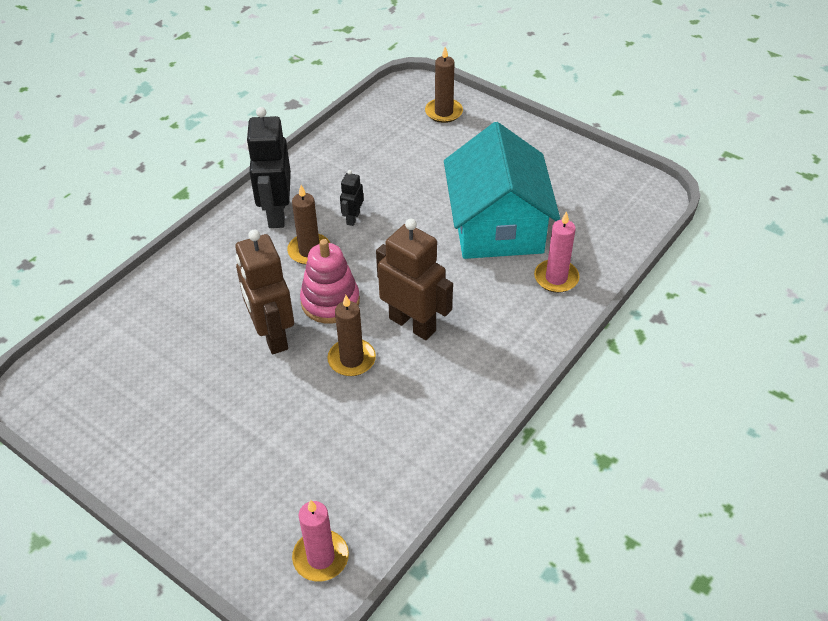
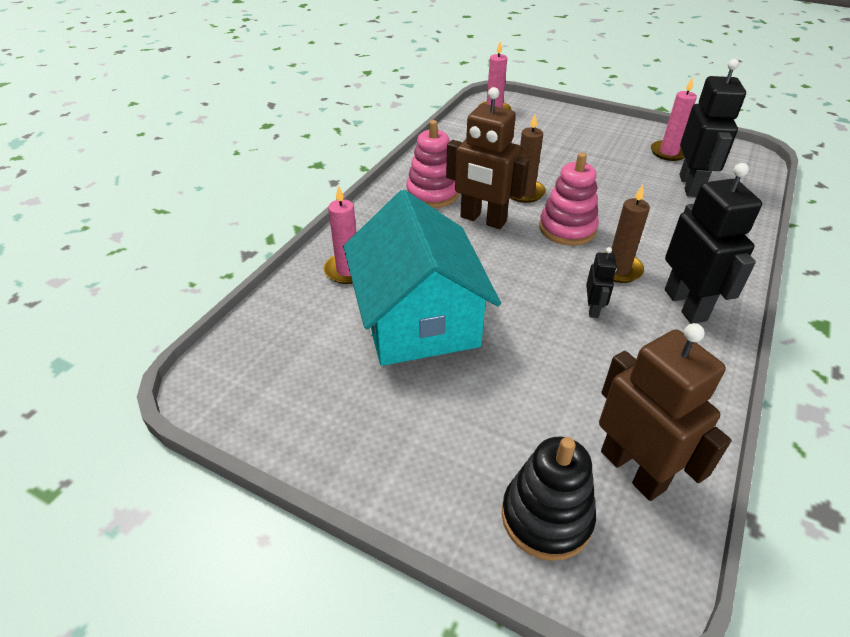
camera: 170 degrees right, 5 degrees down
(129, 411) = (668, 152): none -> pink candle
(155, 346) = (690, 186): none -> black robot
(272, 335) = (601, 201): brown robot -> brown robot (633, 470)
(443, 112) = (546, 517): brown candle -> black stacking toy
(459, 371) = (432, 193): none -> pink stacking toy

